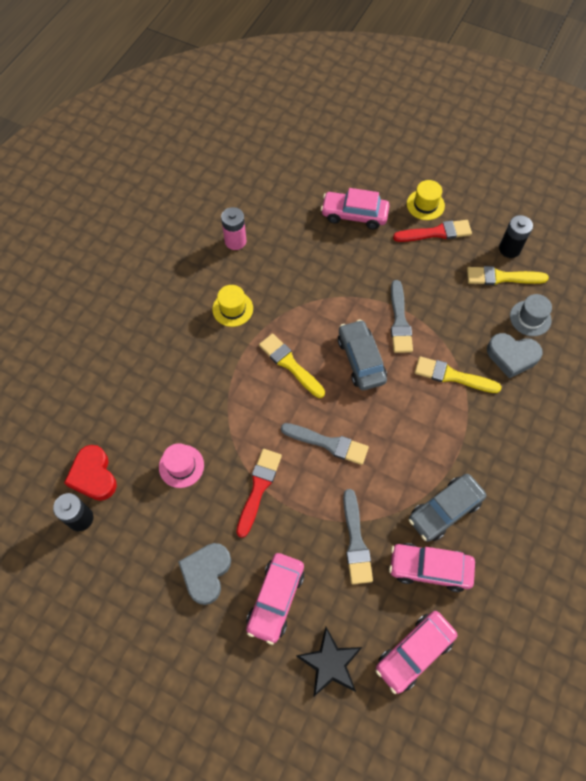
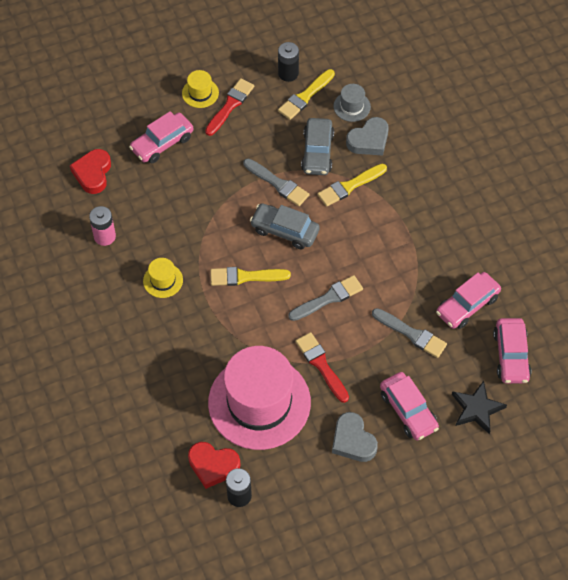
camera: 50 degrees left, 5 degrees down
(181, 466) = (259, 402): pink hat -> pink hat, size x2.45
(282, 192) = (93, 173): none -> red heart
(445, 510) = (437, 266): grey car -> grey car (317, 152)

